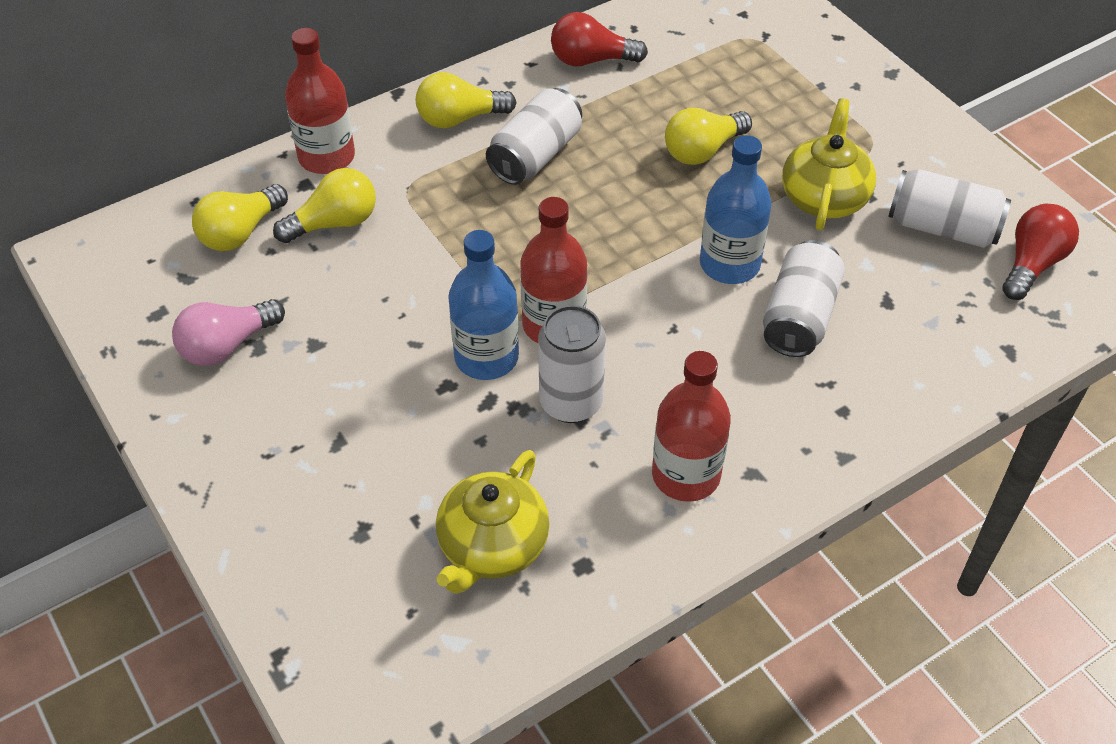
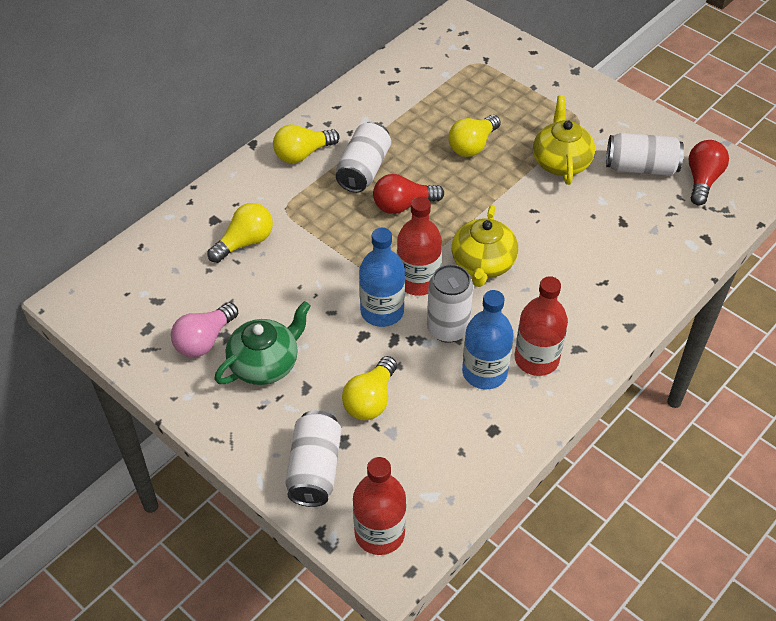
camera: 15 degrees left, 0 degrees up
(240, 232) = (182, 262): yellow light bulb -> yellow light bulb (370, 400)
(296, 396) = (265, 364): none -> green teapot
(326, 157) = (221, 198): red bottle -> red bottle (379, 533)
(492, 546) = (431, 431): yellow teapot -> yellow teapot (483, 264)
(591, 60) = (376, 97): red light bulb -> red light bulb (403, 205)
(729, 264) = (516, 218): blue bottle -> blue bottle (484, 372)
(799, 317) = (572, 243): white can -> white can (315, 469)

